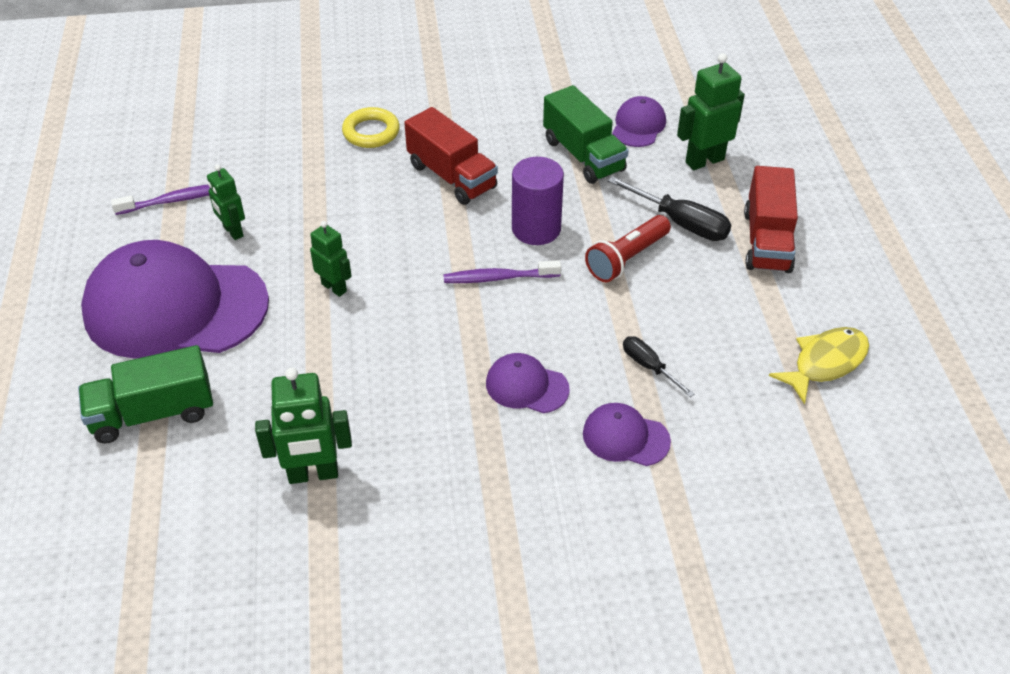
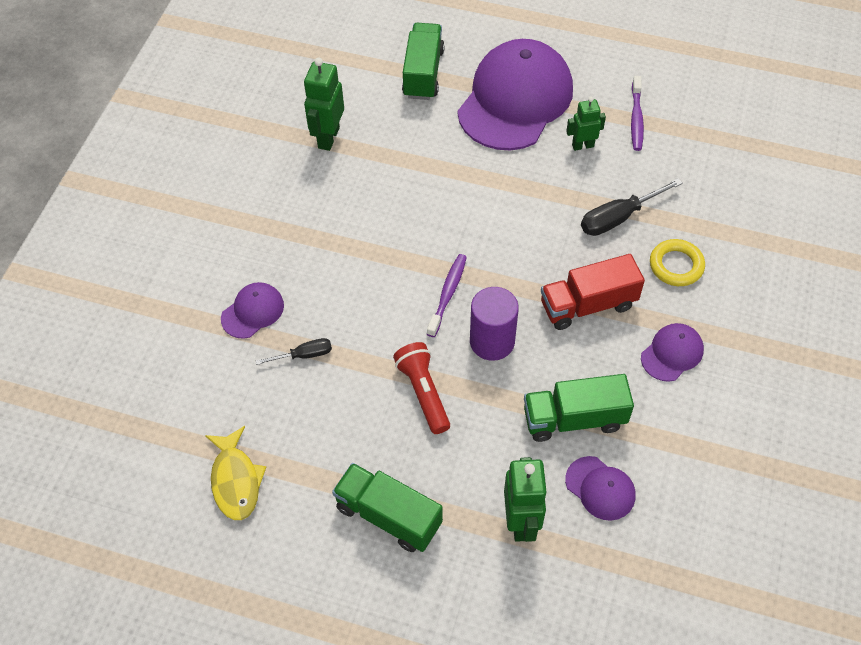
camera: 115 degrees right, 10 degrees up
(334, 287) = (490, 190): green robot -> none
(526, 386) = (331, 271): purple cap -> purple cap (672, 353)
(680, 222) = (446, 456): black screwdriver -> black screwdriver (619, 217)
(767, 241) = (388, 516): red truck -> green truck

